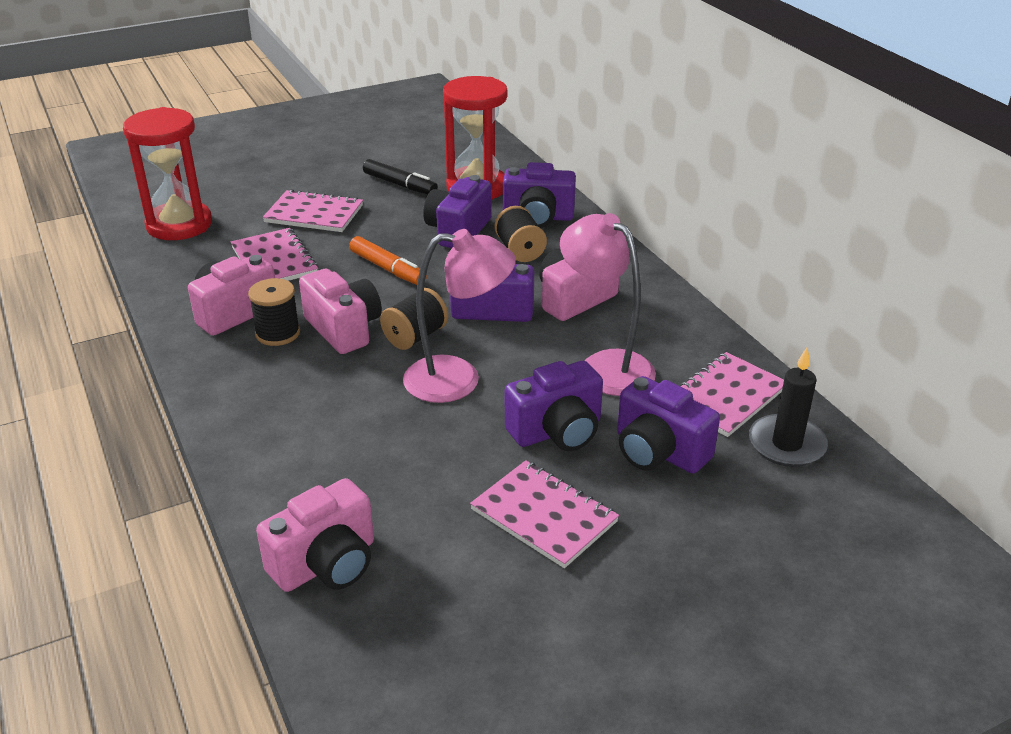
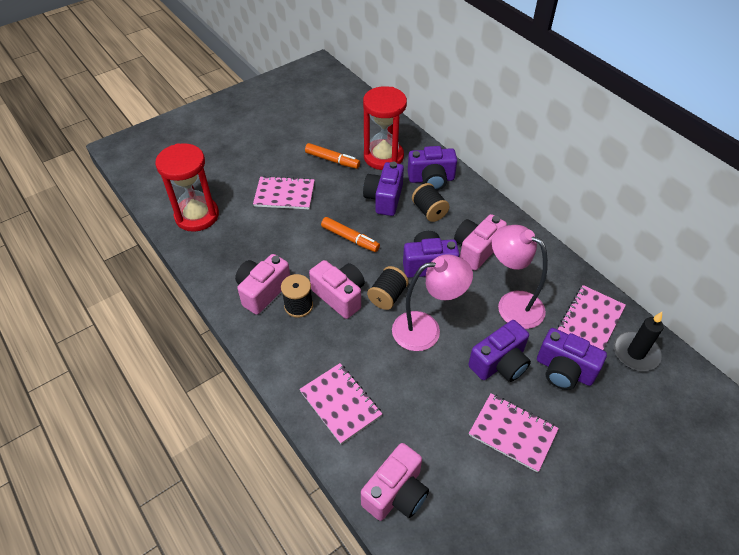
camera: 10 degrees left, 15 degrees up
(274, 260) = (273, 241): pink notebook -> pink notebook (340, 403)
(400, 185) = (332, 160): black marker -> orange marker

